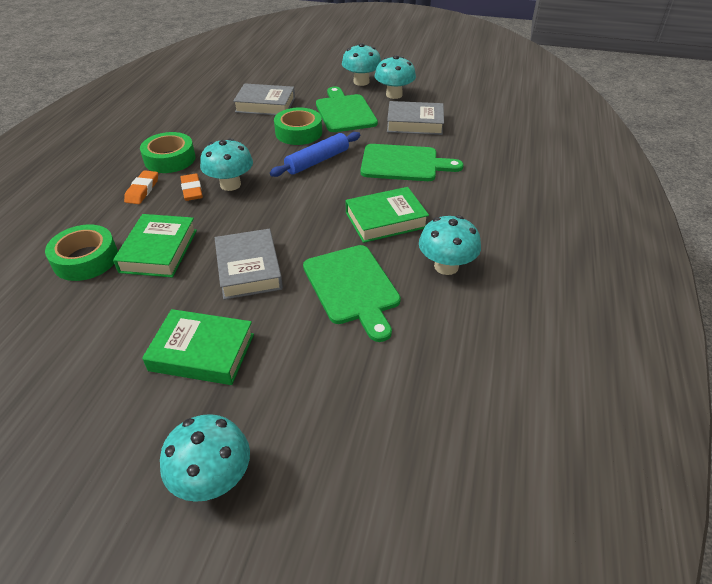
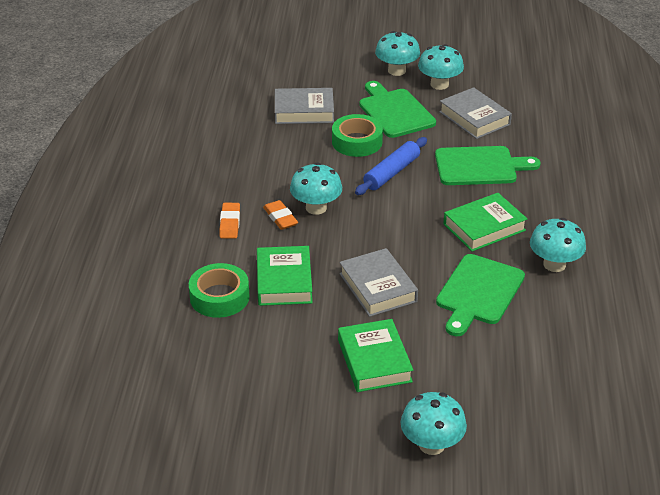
camera: 10 degrees left, 5 degrees down
(170, 159) = (237, 186): green tape -> none
(202, 352) = (374, 361): green book -> green book turned 75 degrees clockwise
(352, 287) = (478, 292): green cutting board -> green cutting board turned 60 degrees clockwise
(415, 123) = (474, 118): grey book -> grey book turned 60 degrees clockwise

